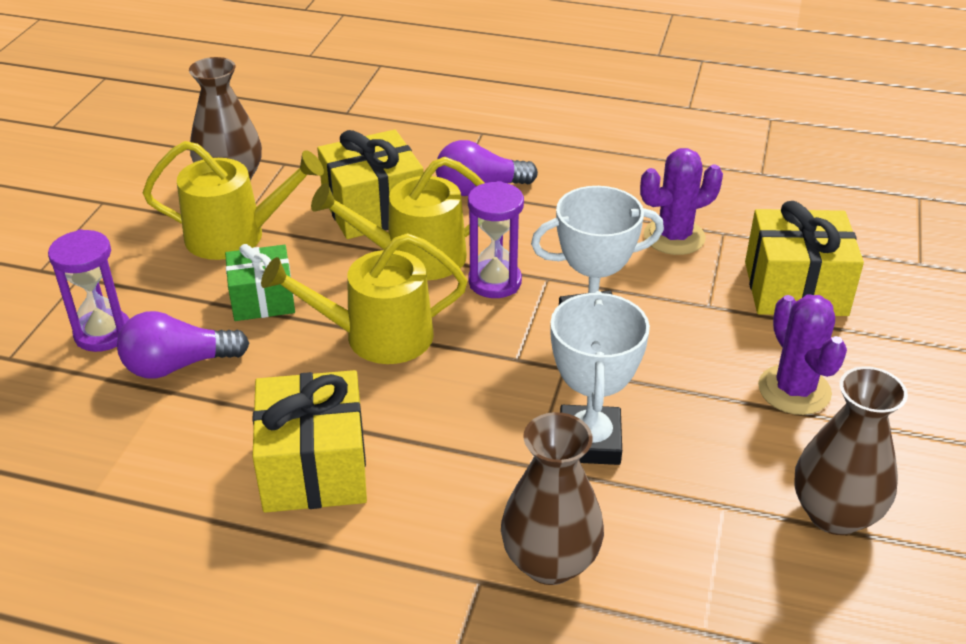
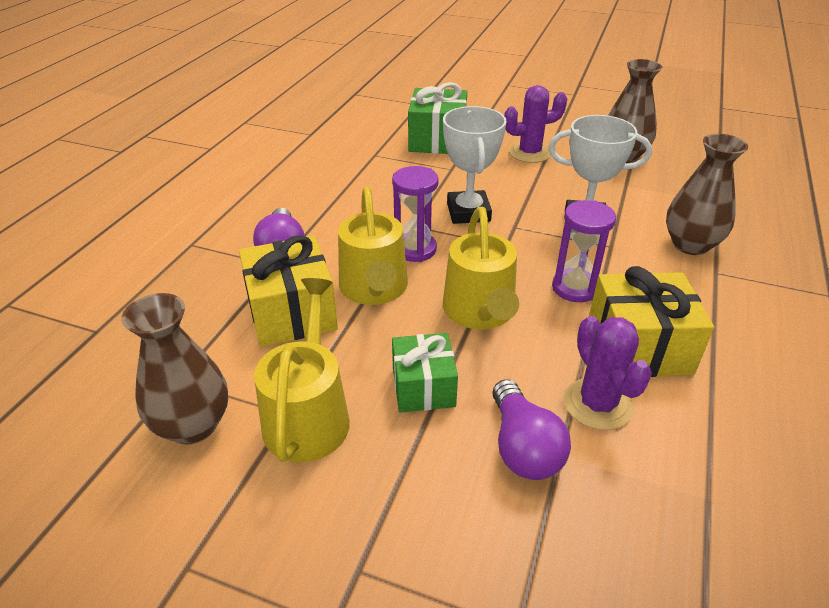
camera: 85 degrees left, 0 degrees up
(103, 333) = (472, 524): purple hourglass -> purple hourglass (575, 288)
(674, 237) = (375, 172): purple cactus -> purple cactus (597, 404)
(795, 288) = (437, 140): yellow gift -> green gift

